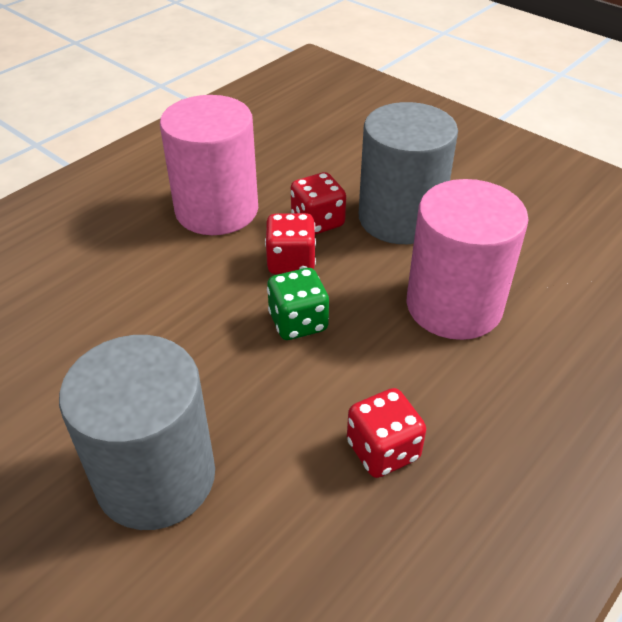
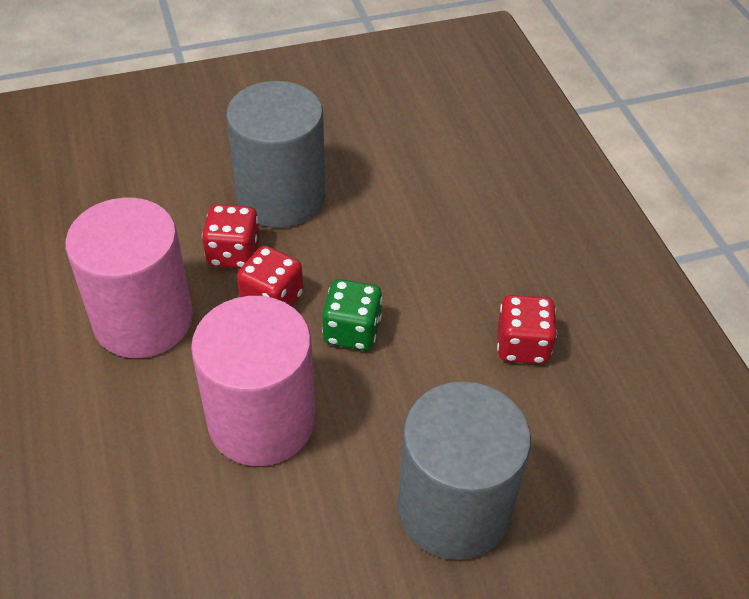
camera: 60 degrees left, 5 degrees up
(454, 305) = (411, 224): pink cylinder -> pink cylinder (261, 420)

